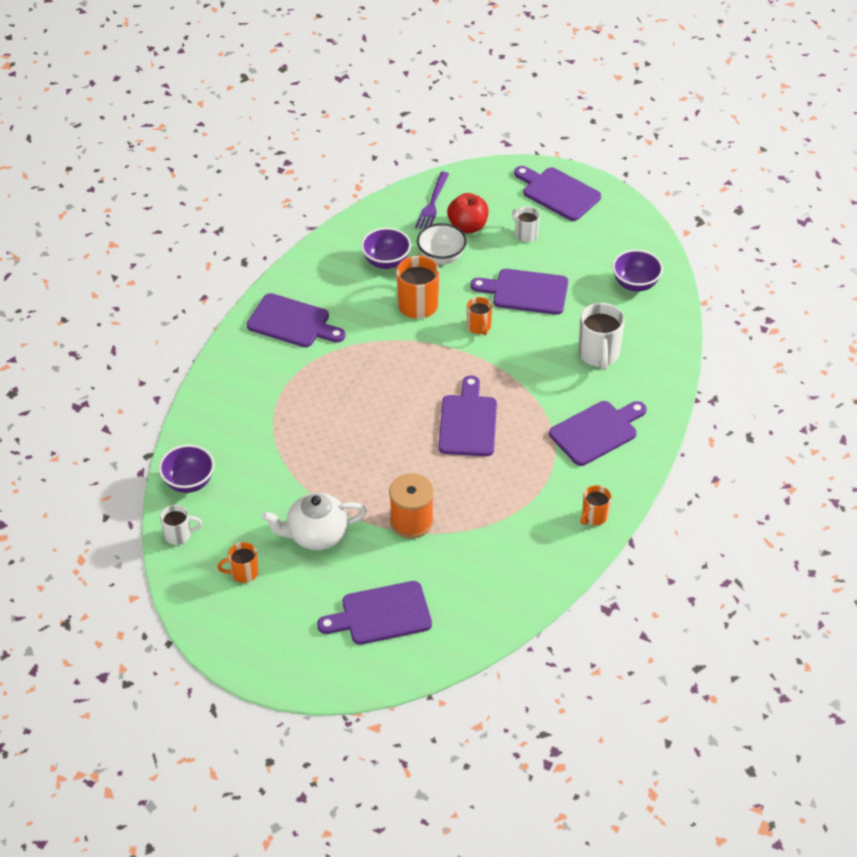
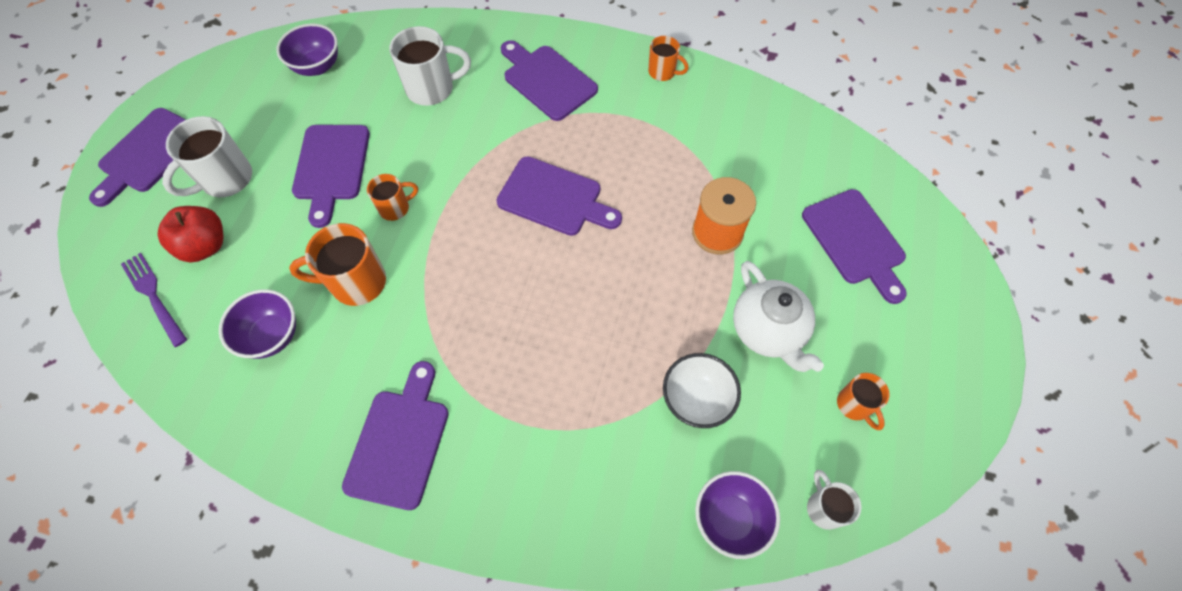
camera: 100 degrees left, 15 degrees up
(432, 204) = (153, 296): purple fork -> purple fork turned 135 degrees counterclockwise
(441, 257) = (265, 268): white bowl -> white bowl (696, 400)
(468, 422) = (554, 198): purple cutting board -> purple cutting board turned 150 degrees counterclockwise
(525, 234) = (225, 179): white mug -> white mug, size x1.70

